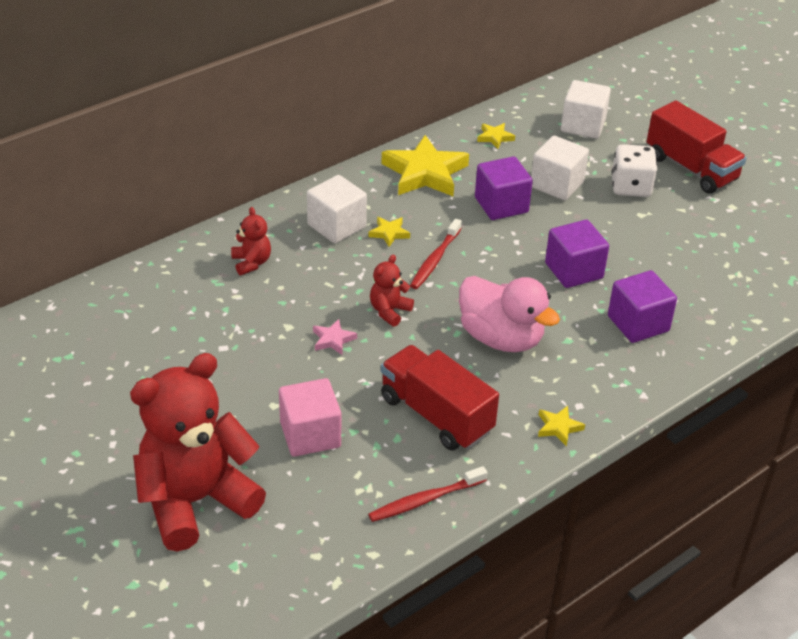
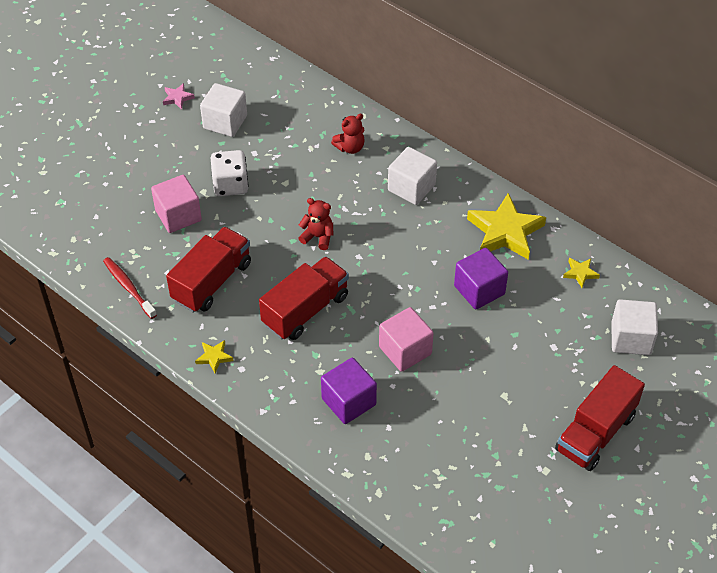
camera: 80 degrees right, 10 degrees up
(195, 501) = (109, 171): red teddy bear -> none
(333, 340) = (277, 210): pink star -> pink star (177, 98)
(389, 233) = (413, 221): yellow star -> none
(435, 260) = (389, 255): red toothbrush -> none
(501, 338) = (305, 310): pink duck -> red truck
(557, 184) = (525, 327): white cube -> white cube (225, 122)
(574, 271) = (405, 350): purple cube -> pink cube
(631, 187) = (544, 384): white dice -> white dice (230, 185)

